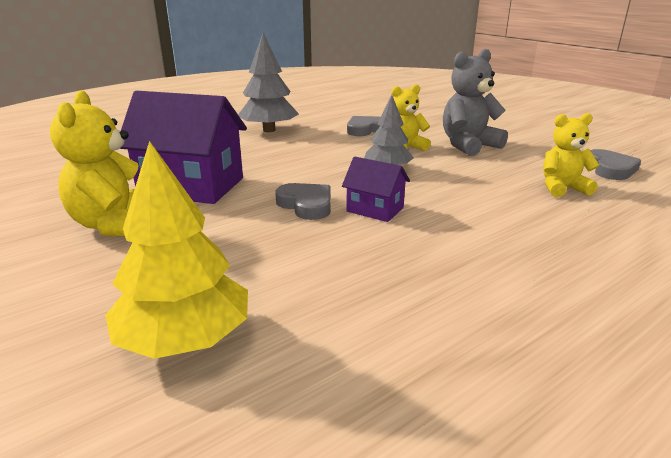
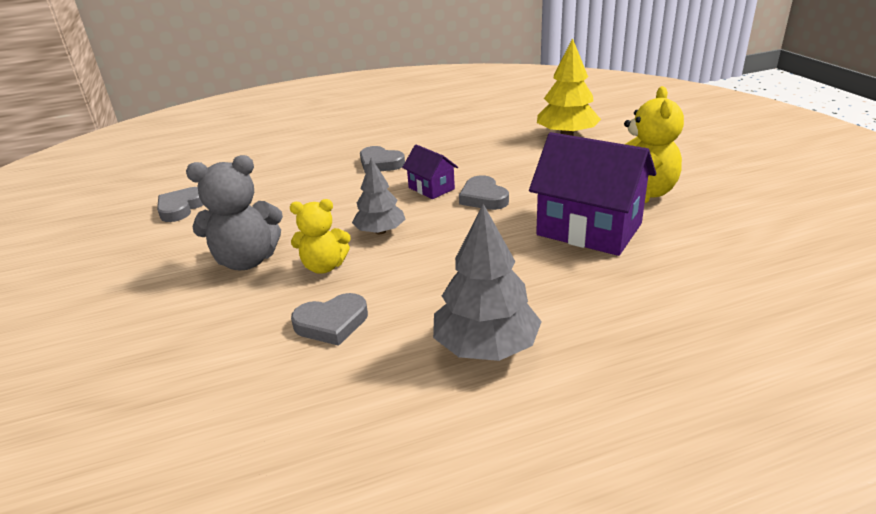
camera: 160 degrees left, 5 degrees up
(481, 237) = (380, 163): none -> grey heart
(562, 188) = (262, 192): yellow teddy bear -> none

